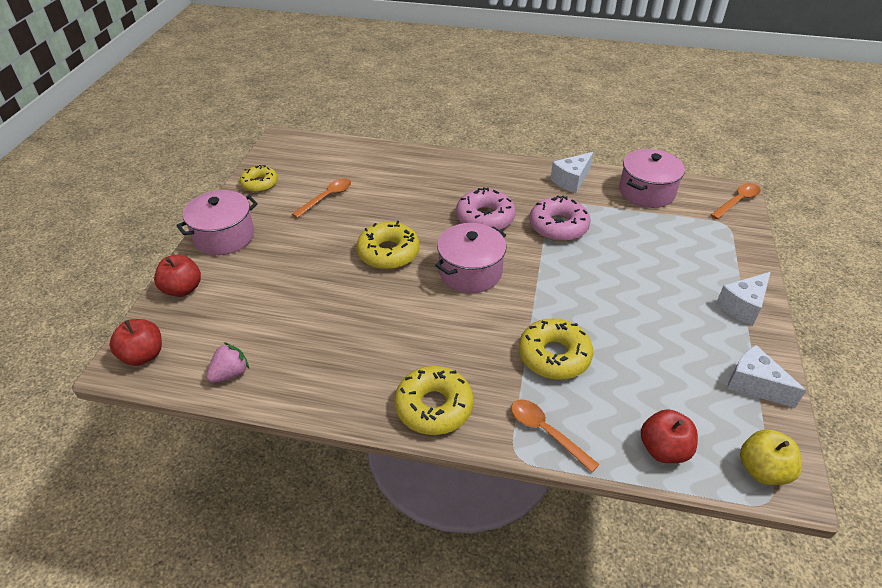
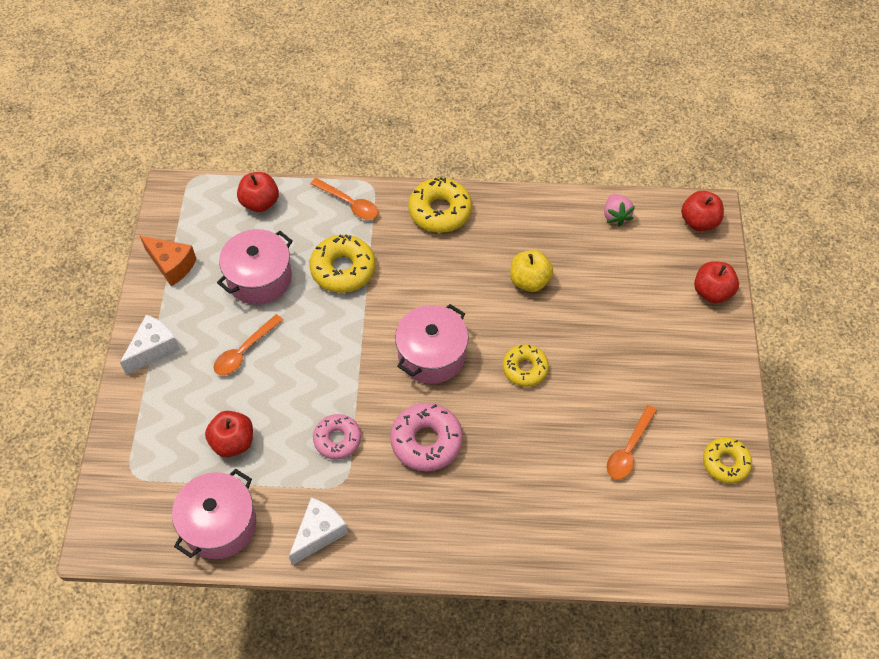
camera: 170 degrees right, 15 degrees up
(224, 236) = (714, 366): pink pot -> pink pot (259, 278)
(230, 374) = (615, 216): pink strawberry -> pink strawberry turned 45 degrees counterclockwise
(388, 253) = (525, 369): yellow donut -> yellow donut, size x0.67
(558, 226) = (337, 439): pink donut -> pink donut, size x0.67
(646, 234) = (233, 442): none -> red apple
(737, 201) = (103, 522): orange spoon -> orange spoon (244, 351)
(754, 385) = (172, 265): white cheese -> orange cheese
(762, 470) = (189, 197): yellow apple -> yellow apple (529, 281)

